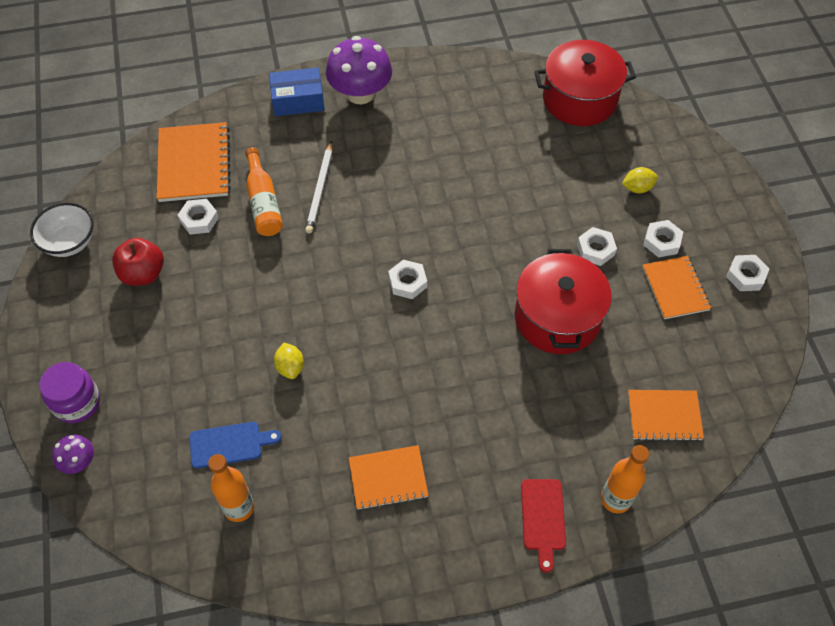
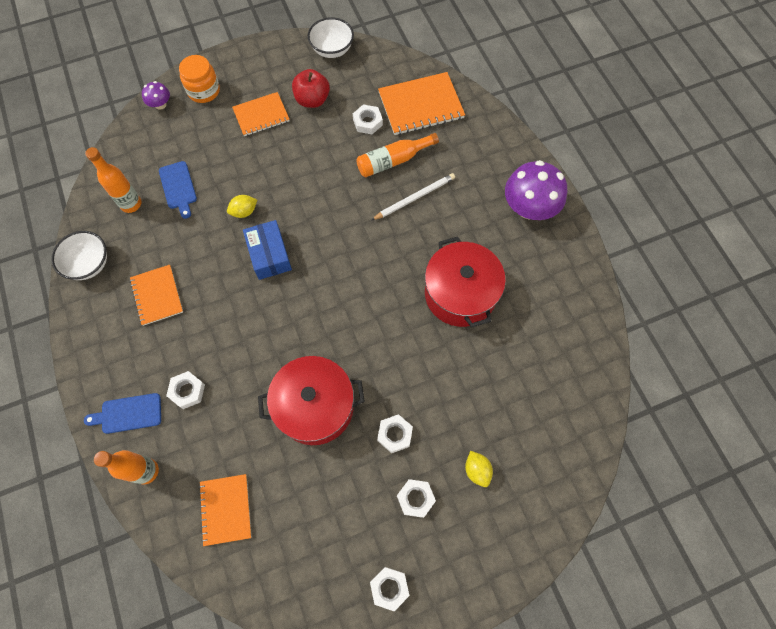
camera: 80 degrees right, 10 degrees up
(77, 402) = (204, 91): purple jar -> orange jar
(298, 100) = (507, 162): blue box -> blue box (269, 255)
(320, 189) = (415, 198): white pencil -> white pencil turned 150 degrees clockwise
(321, 566) = (89, 264): none -> white bowl
(407, 282) = (333, 280): white nut -> white nut (187, 391)
(543, 518) = (128, 413): red cutting board -> blue cutting board
(579, 99) = (579, 403): red pot -> red pot (460, 294)
(675, 288) = (362, 514): orange notebook -> orange notebook (261, 115)

